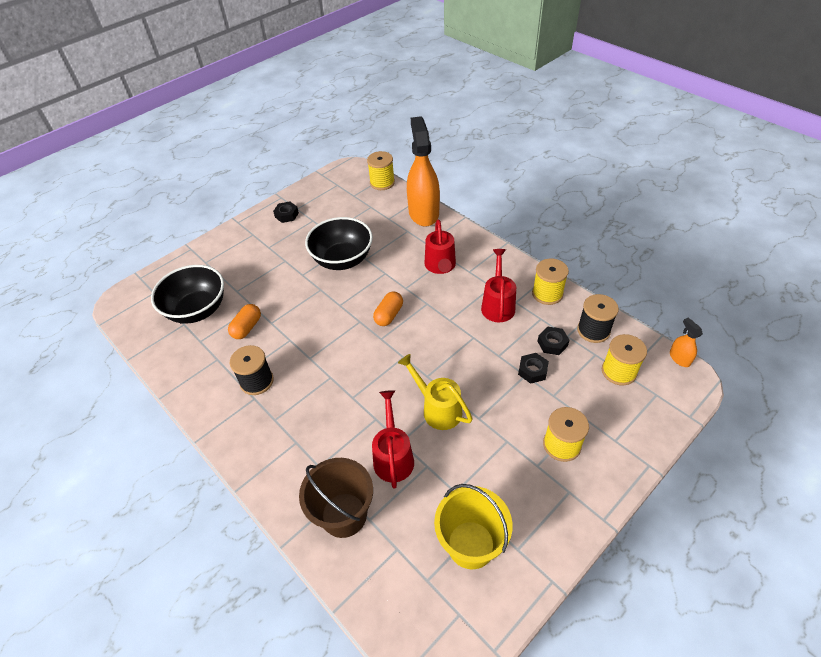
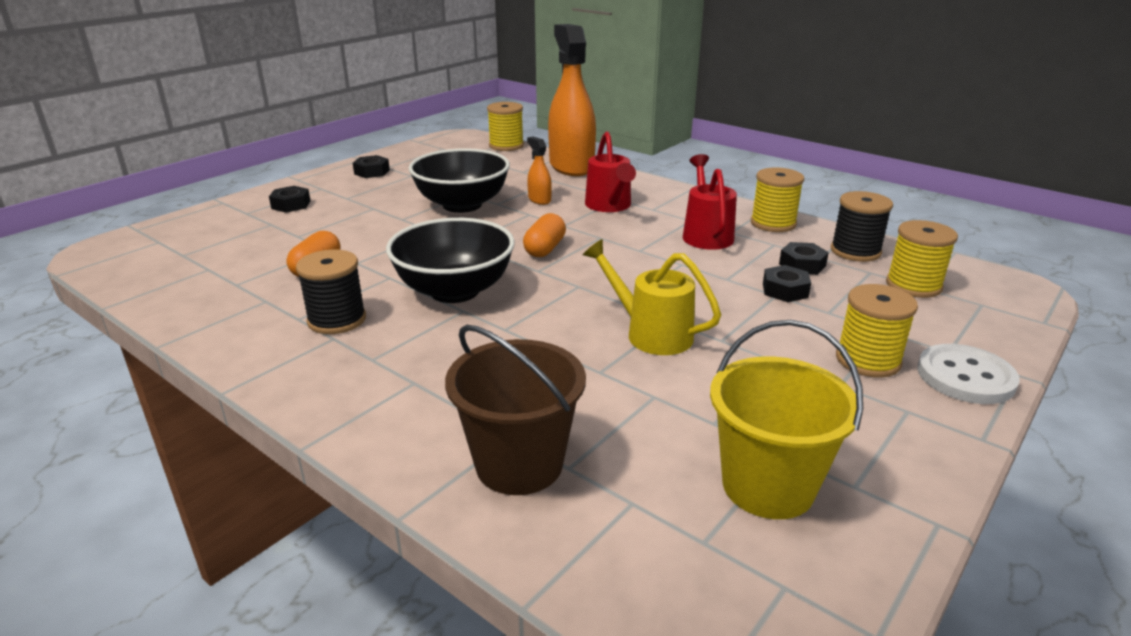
camera: 10 degrees left, 20 degrees down
(197, 310) = (232, 255): black bowl -> black bowl (454, 291)
(233, 254) = (291, 205): none -> black nut
(393, 456) = (591, 388): red watering can -> none
(616, 465) = (965, 377): none -> white button
(679, 358) = (992, 270): orange spray bottle -> orange spray bottle (539, 200)

